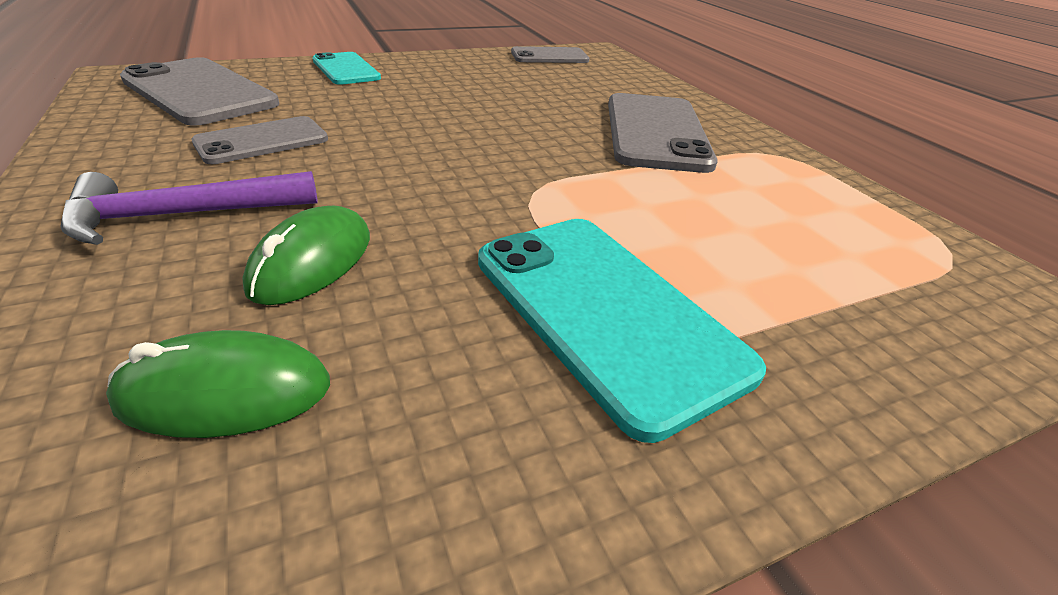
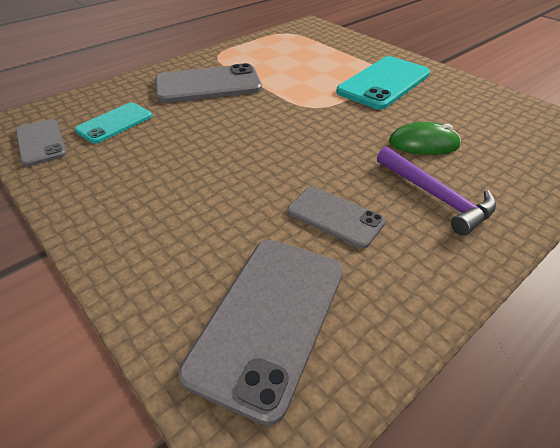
camera: 105 degrees left, 5 degrees up
(225, 392) = (492, 133): green mouse -> none
(346, 69) = (138, 250): turquoise phone -> turquoise phone (115, 123)

